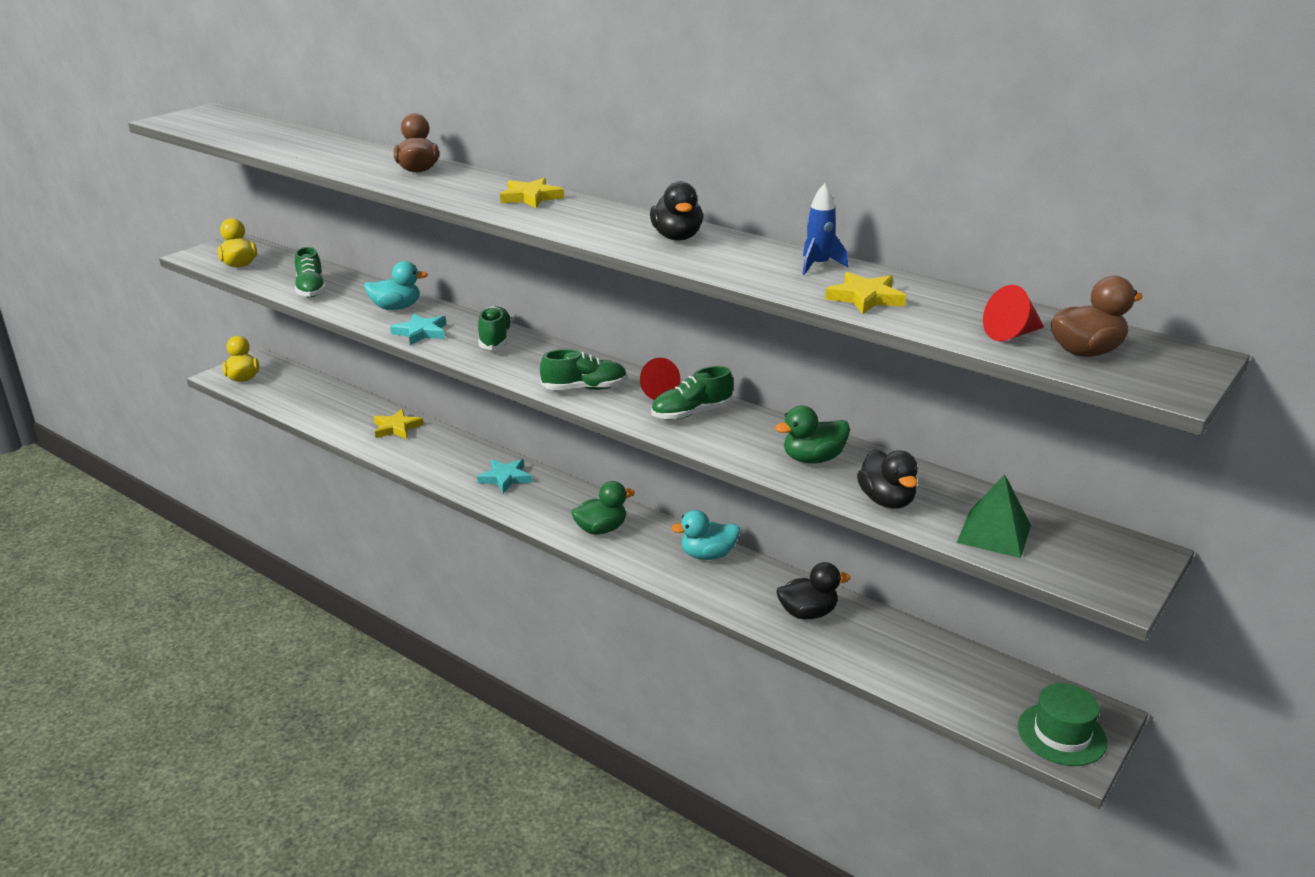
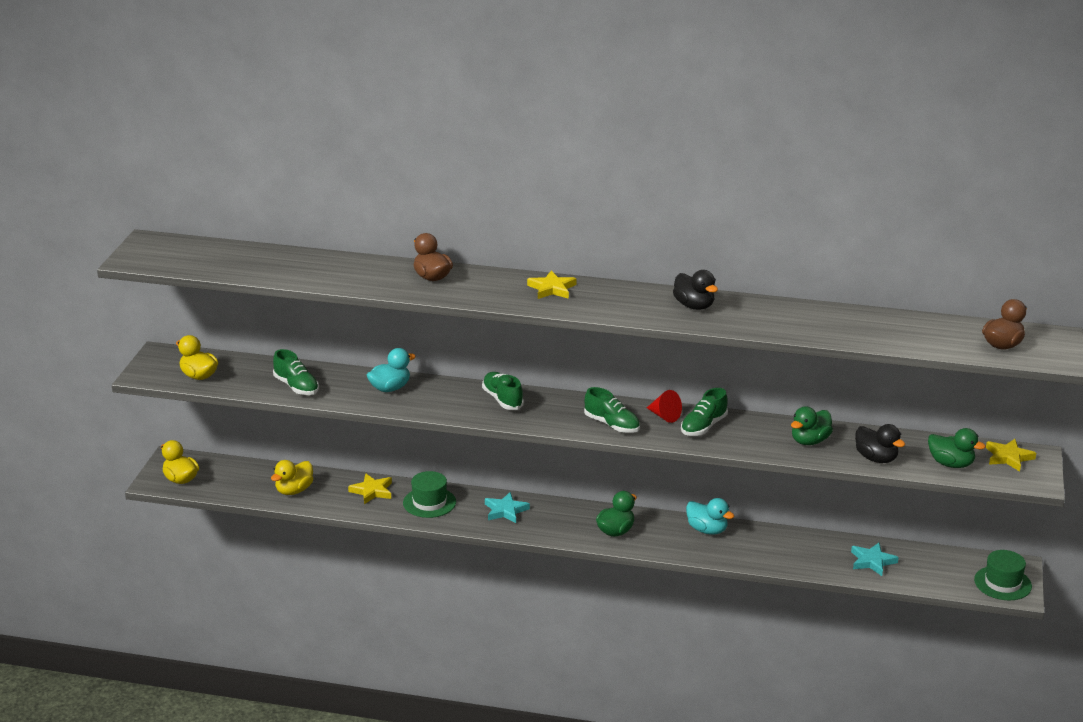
camera: 25 degrees left, 0 degrees up
(327, 410) = (294, 490): none -> yellow duck
(421, 332) = (438, 406): turquoise star -> turquoise star (872, 561)
(438, 451) = (429, 502): none -> green hat
(584, 388) = (612, 425): green shoe -> green shoe turned 75 degrees clockwise
(708, 555) = (707, 530): turquoise duck -> turquoise duck turned 105 degrees counterclockwise
(808, 613) = (804, 552): black duck -> none
(818, 265) = (805, 311): blue rocket -> none
(865, 298) = (856, 332): yellow star -> yellow star (1008, 457)
(994, 533) = (951, 464): green pyramid -> green duck
(1011, 334) = (956, 341): red cone -> none

